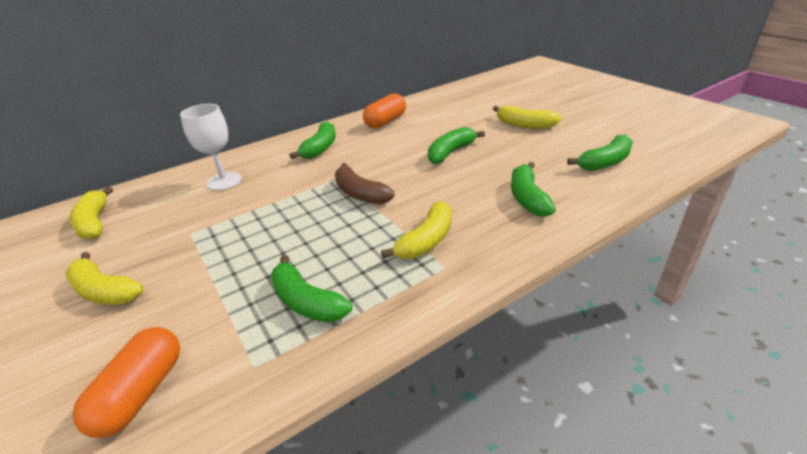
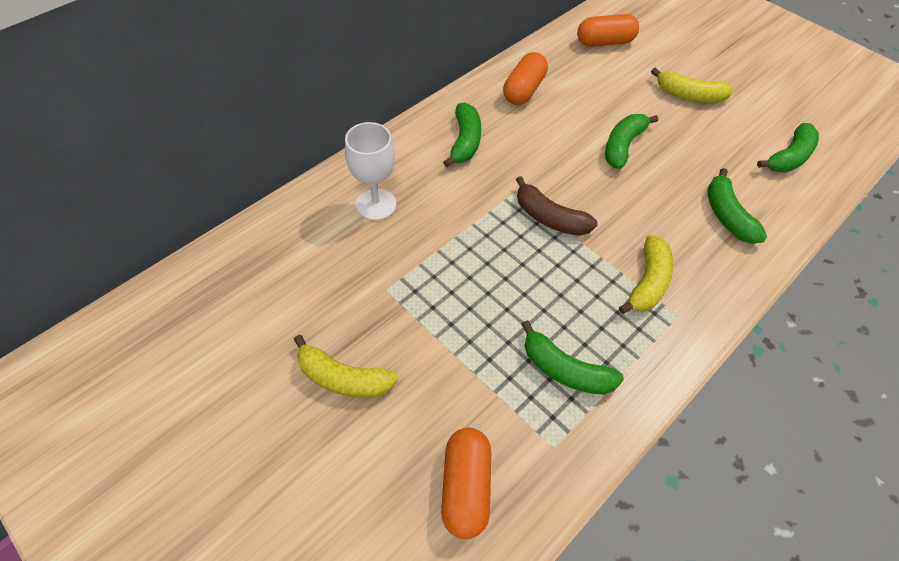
camera: 15 degrees left, 20 degrees up
(95, 222) = (256, 281): yellow banana -> none
(466, 98) = (604, 42): none -> orange capsule

